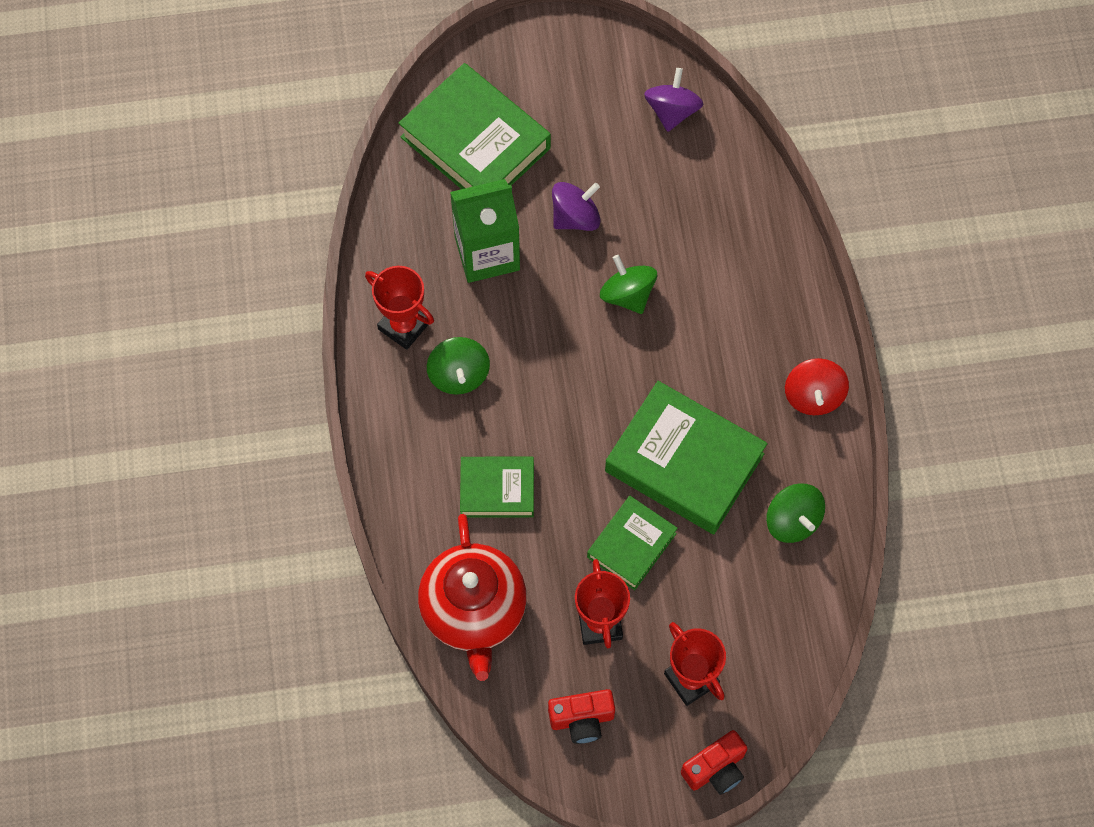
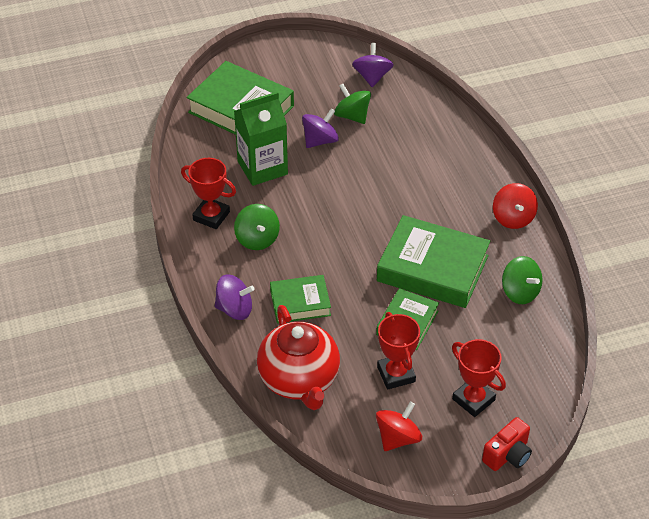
camera: 10 degrees left, 20 degrees down
(410, 485) = (235, 309): none -> purple spinning top
(582, 719) = (398, 438): red camera -> red spinning top
(627, 295) = (367, 178): green spinning top -> green spinning top (352, 116)

